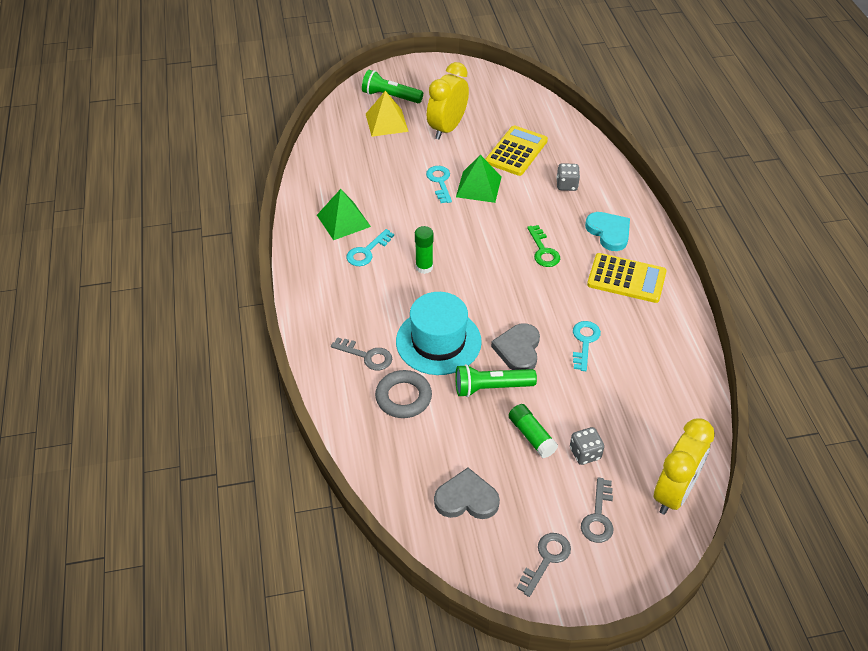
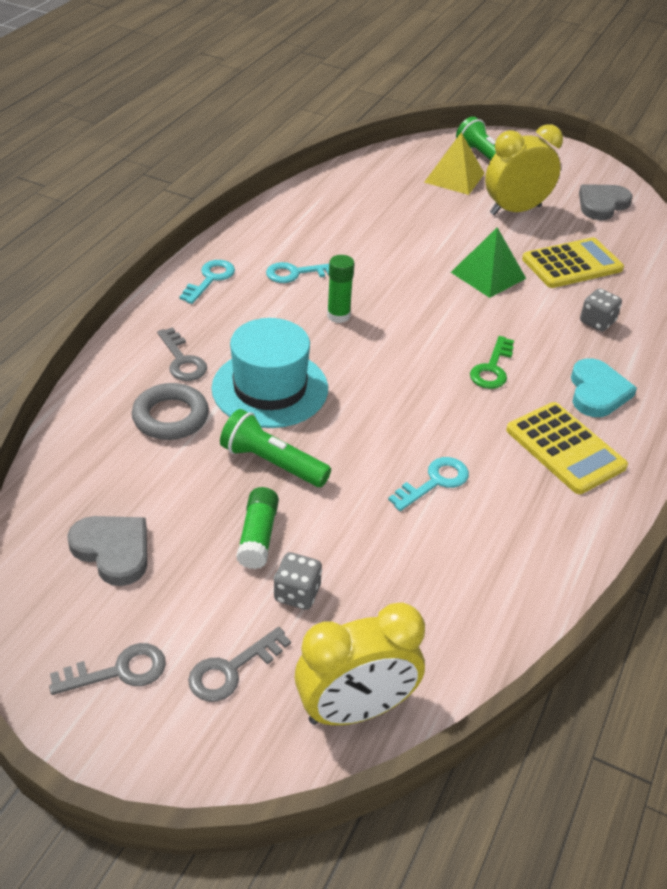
camera: 35 degrees right, 5 degrees down
(343, 220) = (306, 237): green pyramid -> none
(440, 182) = (449, 251): turquoise key -> turquoise key (210, 279)
(518, 350) = (347, 445): grey heart -> grey heart (602, 204)

